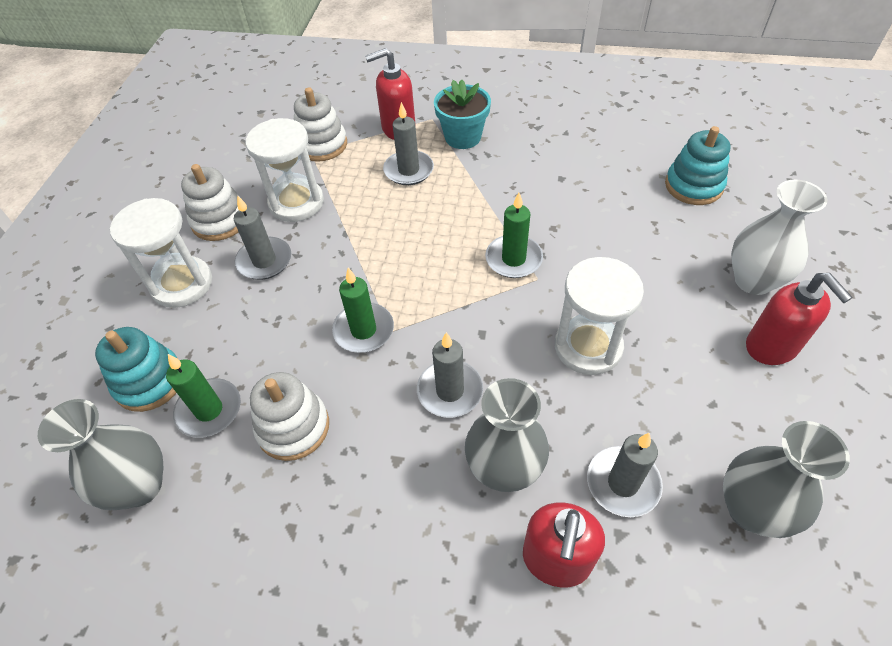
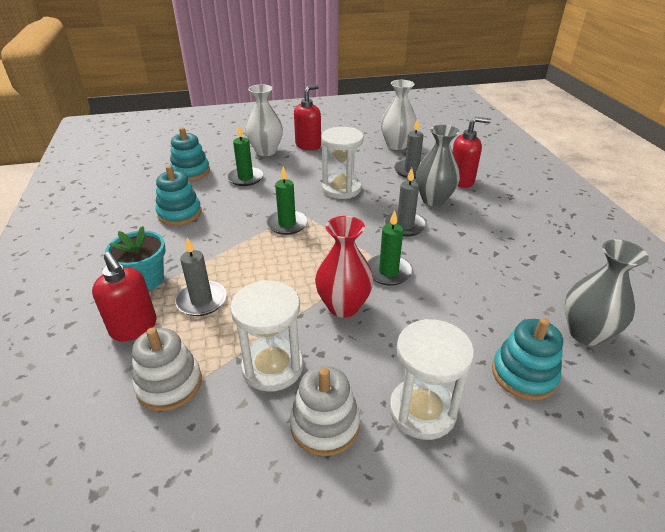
camera: 115 degrees left, 15 degrees down
(209, 410) = (509, 324): green candle -> green candle (245, 178)
(264, 261) = (359, 357): grey candle -> none
(293, 427) = (481, 278): white stacking toy -> none
(335, 270) = (343, 306): none -> red vase
(579, 167) = (179, 214): none -> turquoise stacking toy
(751, 510) = (397, 145): grey vase -> white vase

